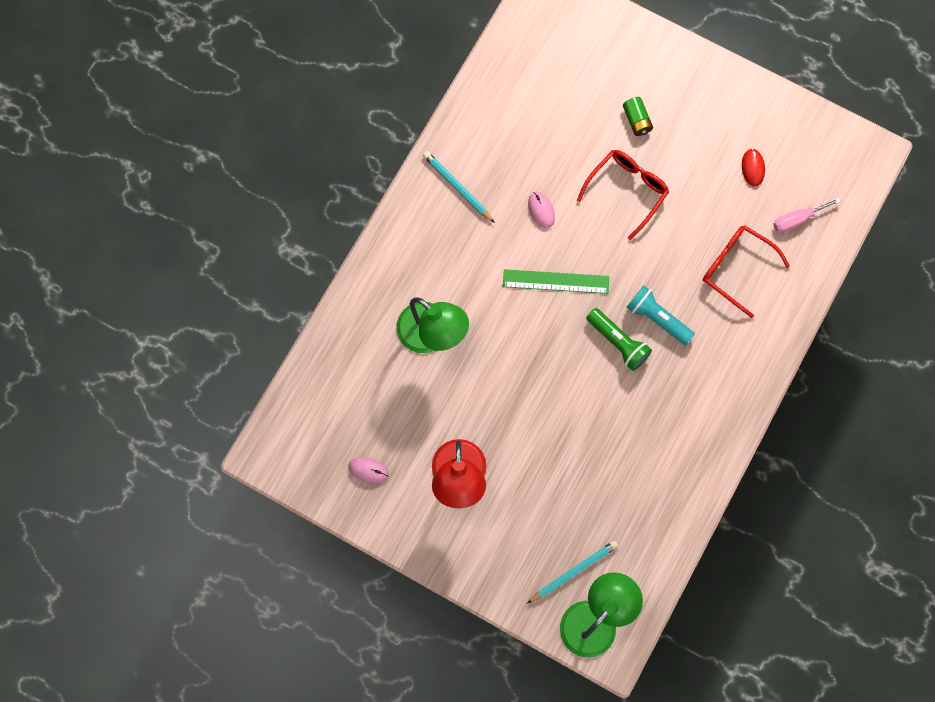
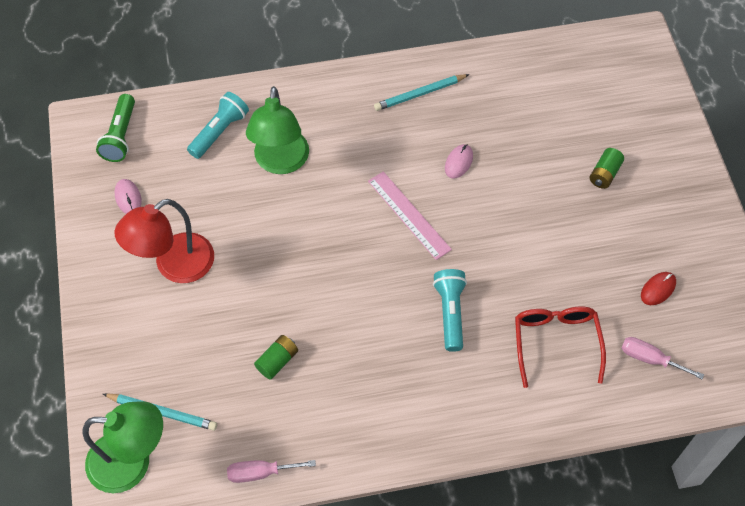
camera: 50 degrees right, 15 degrees down
(364, 359) = (219, 131): none -> turquoise flashlight
(457, 187) = (420, 94): turquoise pencil -> turquoise pencil turned 120 degrees counterclockwise
(555, 281) = (408, 215): green ruler -> pink ruler
(598, 464) = (277, 361): none -> green battery
(618, 342) = (400, 298): green flashlight -> green flashlight (120, 136)
(626, 191) = (537, 210): red glasses -> none
(673, 538) = (260, 473): none -> pink screwdriver

